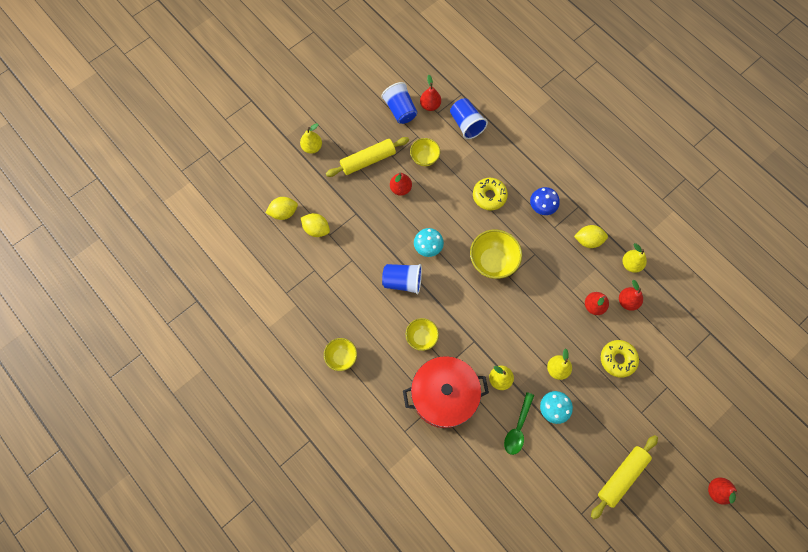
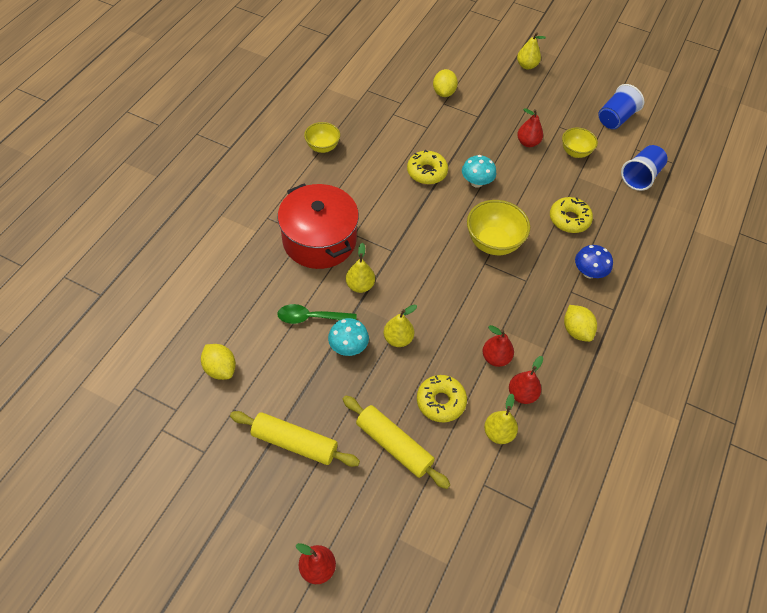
camera: 65 degrees right, 15 degrees down
(284, 212) = (446, 65): yellow lemon -> yellow lemon (220, 369)
(368, 160) = (541, 109): yellow rolling pin -> yellow rolling pin (394, 445)
(402, 281) = (427, 172): blue cup -> yellow donut
(421, 337) = (374, 204): yellow bowl -> none
(430, 105) = (639, 140): red pear -> none
(631, 264) = (574, 386): yellow pear -> yellow pear (498, 433)

